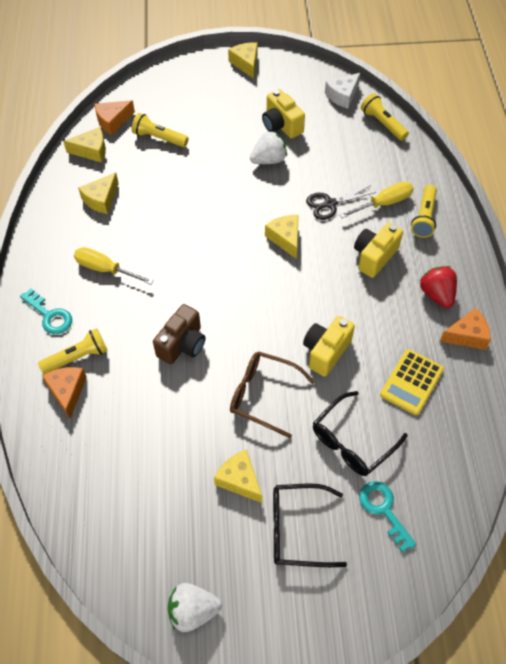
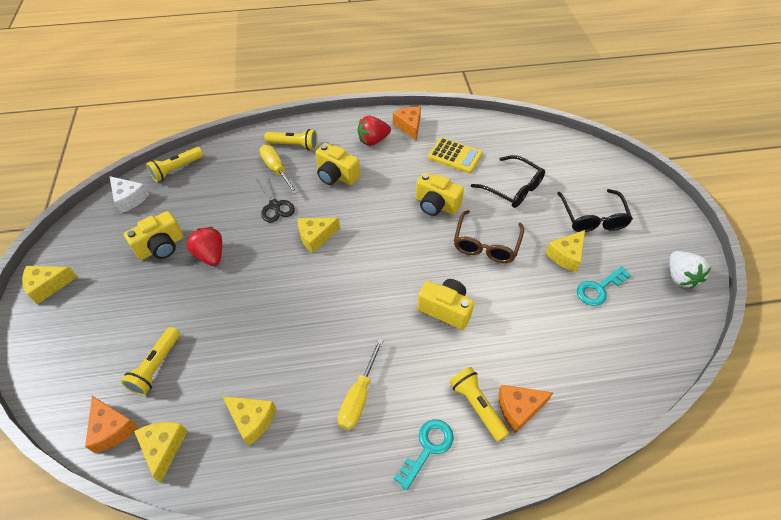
camera: 95 degrees left, 5 degrees down
(182, 344) = (445, 309): brown camera -> yellow camera
(269, 160) = (210, 255): white strawberry -> red strawberry
(383, 510) = (560, 172): turquoise key -> turquoise key (599, 288)

